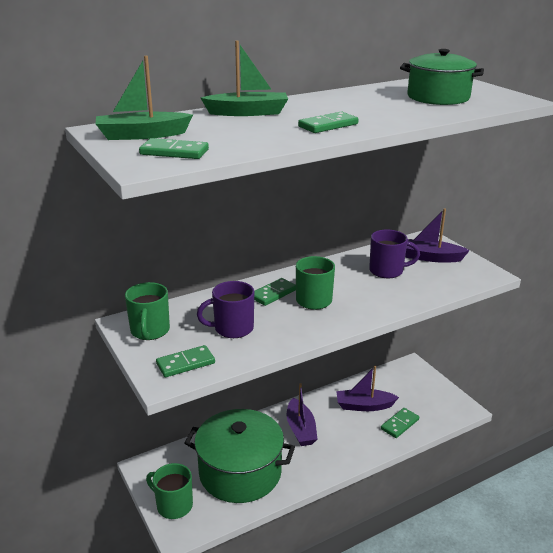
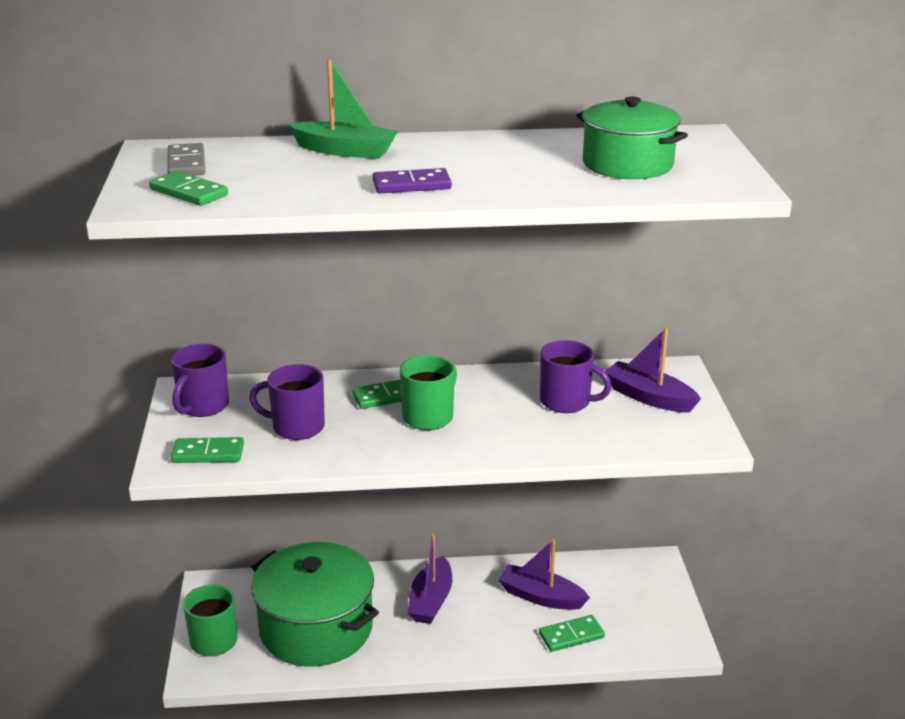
camera: 25 degrees right, 0 degrees up
(142, 135) = (186, 164): green boat -> grey domino
(150, 331) = (203, 406): green mug -> purple mug
(328, 125) = (411, 185): green domino -> purple domino

